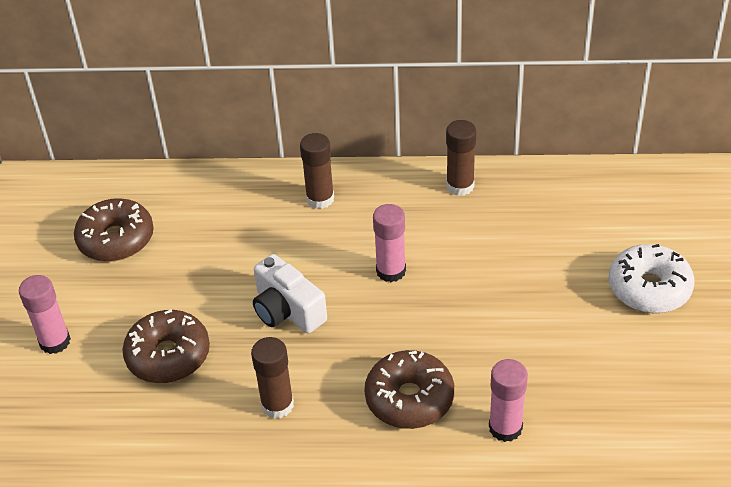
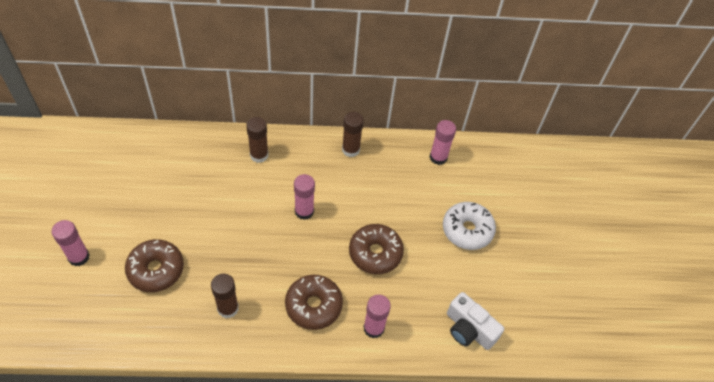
camera: 10 degrees left, 10 degrees up
(116, 239) = (121, 180): brown donut -> brown donut (375, 253)
(287, 310) = (235, 238): white camera -> white camera (469, 329)
(597, 191) = (438, 157): none -> pink glue stick

